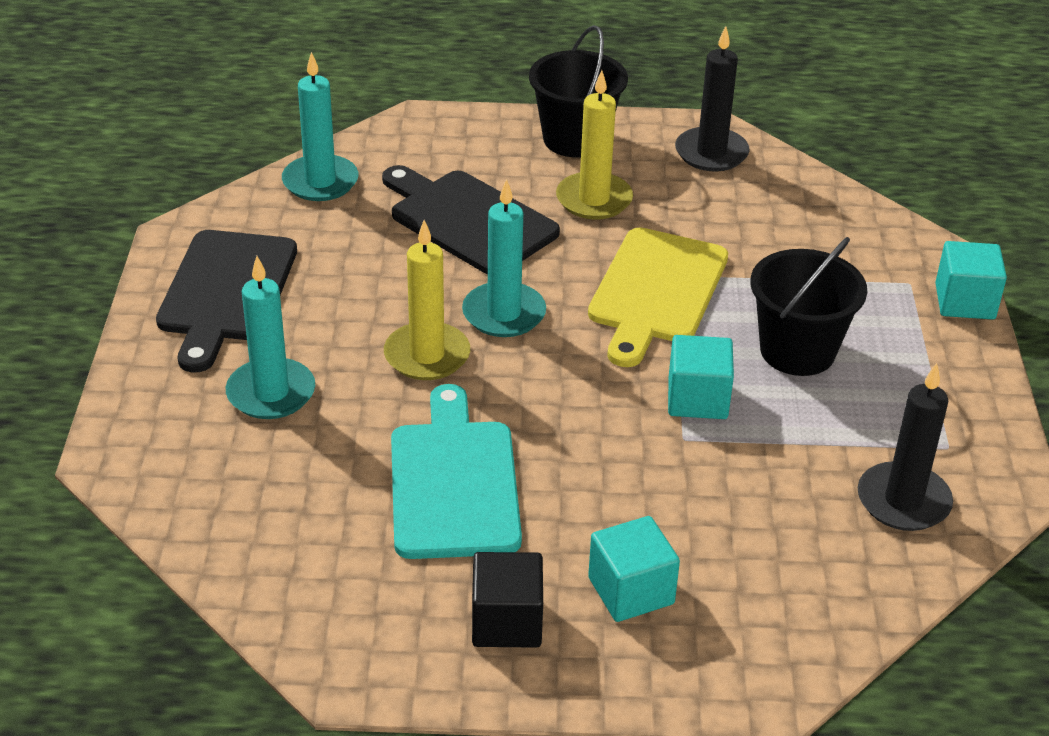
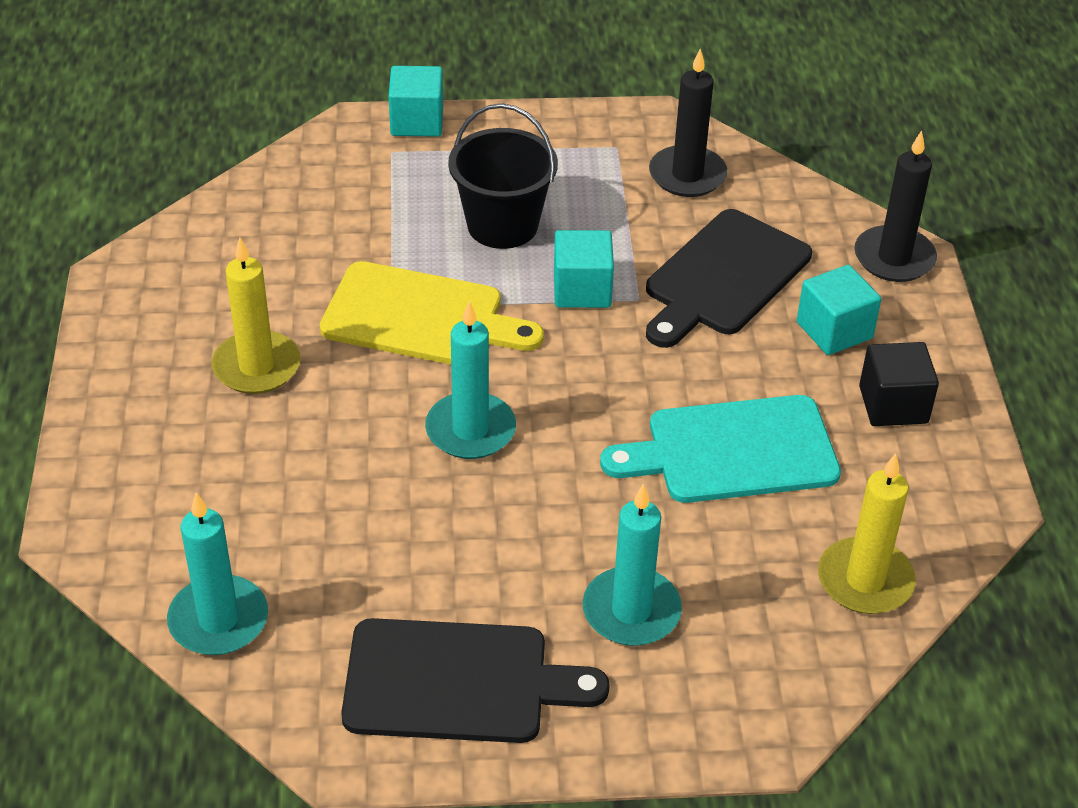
camera: 95 degrees left, 5 degrees up
(427, 355) = (548, 486): yellow candle -> yellow candle (865, 580)
(468, 220) = (299, 470): black cutting board -> black cutting board (724, 277)
(575, 139) = (130, 386): black bucket -> none
(711, 153) = (164, 275): black candle -> black candle (894, 258)

